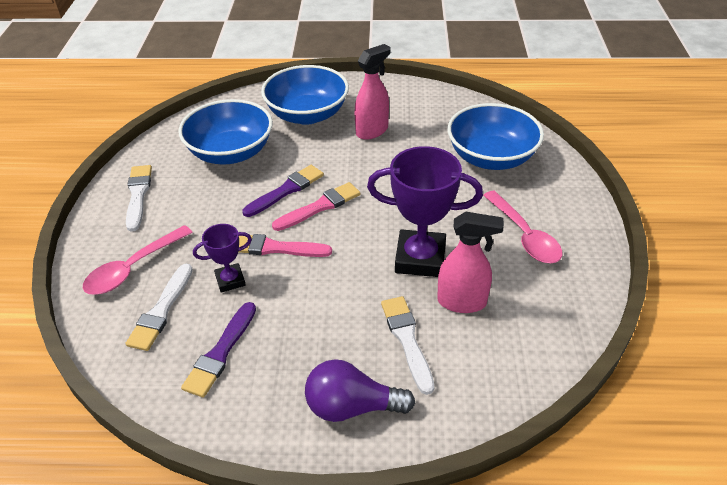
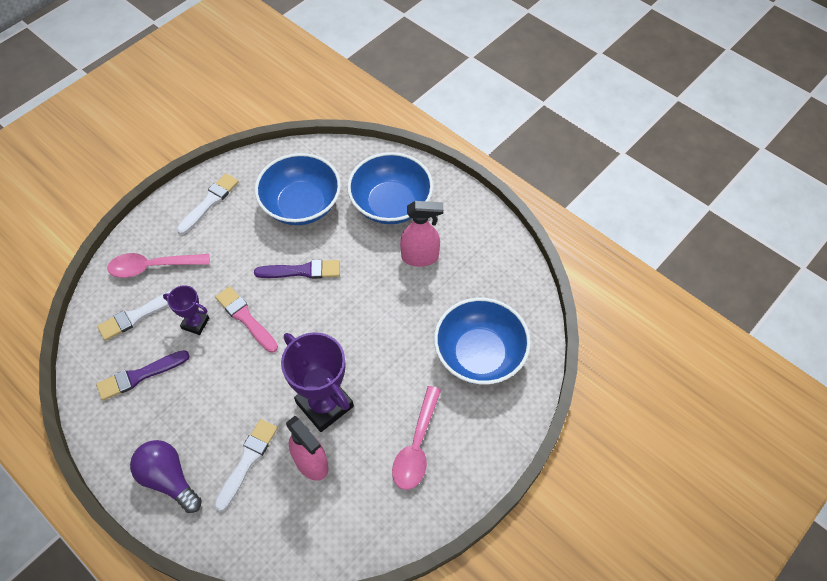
camera: 40 degrees right, 15 degrees up
(320, 207) = (308, 304): pink brush -> none

